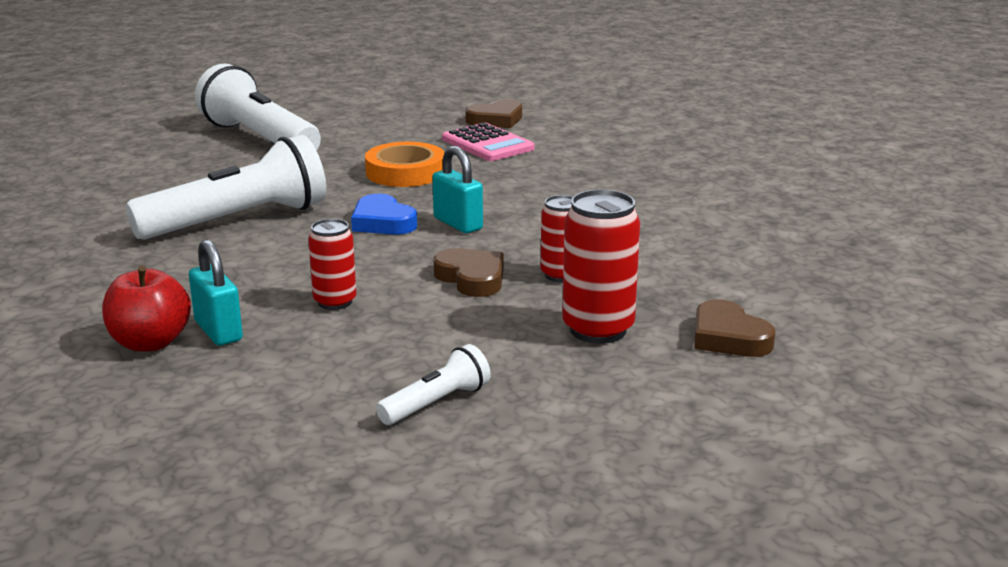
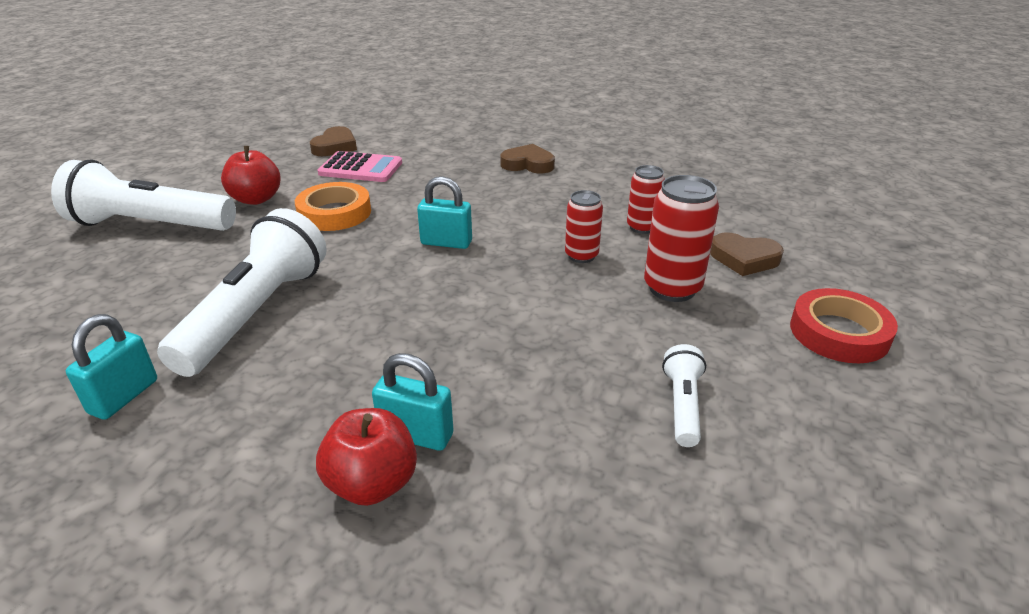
camera: 40 degrees left, 10 degrees up
(93, 237) = (124, 397): none -> turquoise padlock
(335, 302) = (467, 354): red can -> red can (642, 227)
(362, 143) = (256, 199): none -> red apple
(382, 222) = (387, 264): blue heart -> none
(472, 278) = (530, 284): brown heart -> brown heart (528, 164)
(699, 427) = (839, 333): none -> red tape

